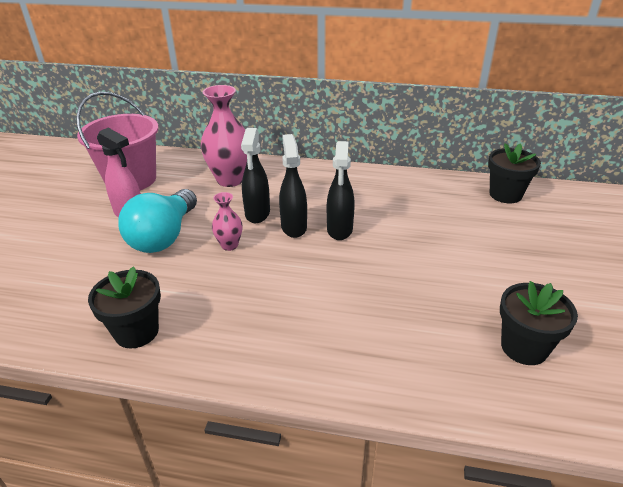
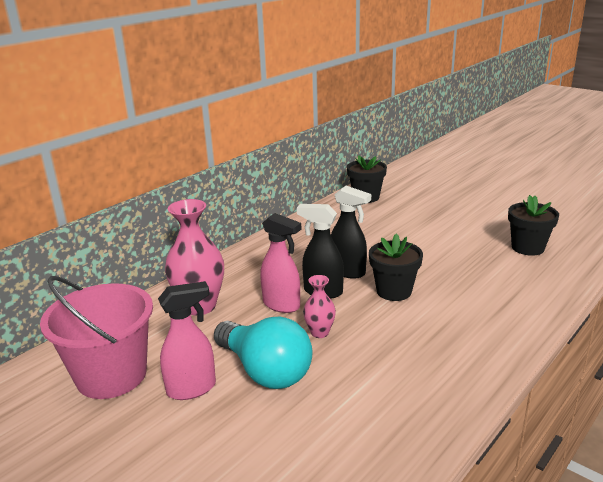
camera: 60 degrees left, 10 degrees down
(136, 332) = (414, 417): black flower pot -> black flower pot (394, 291)
(257, 214) = (282, 305): black spray bottle -> pink spray bottle

